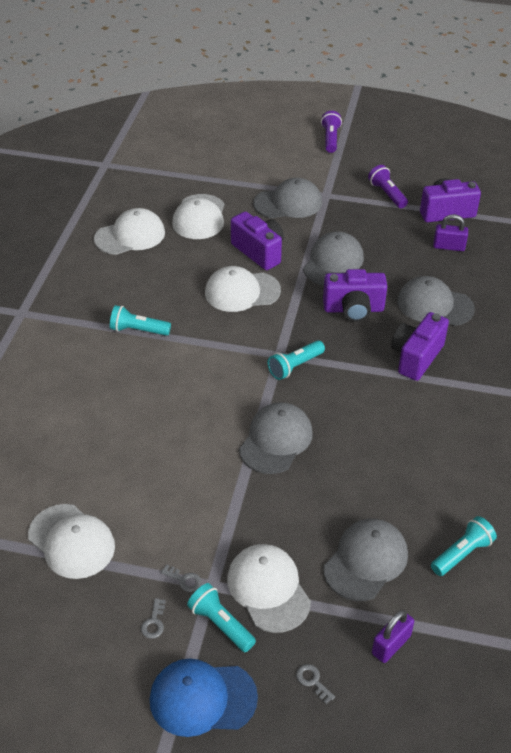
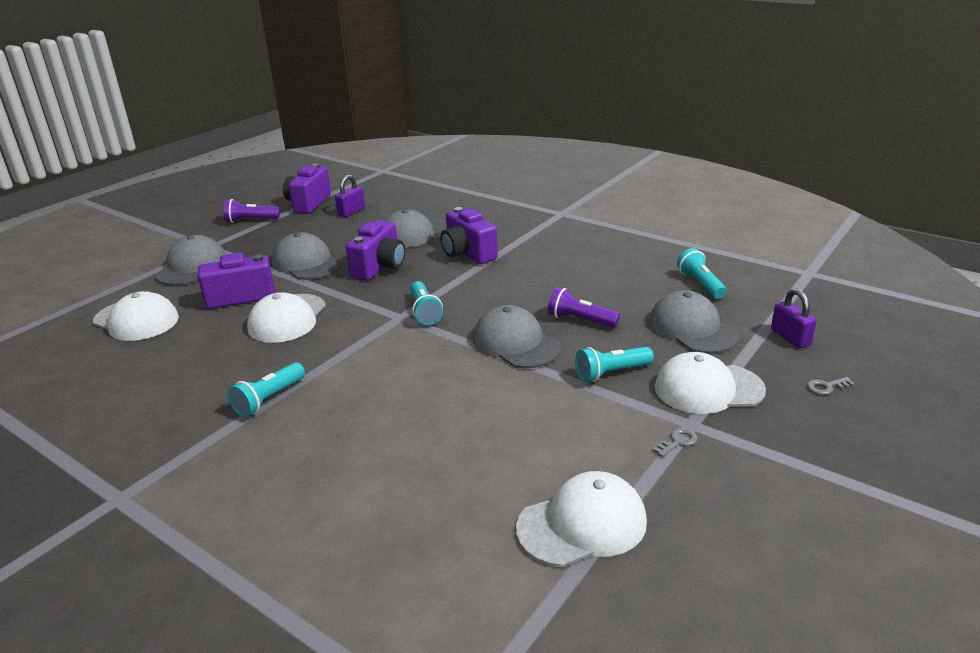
camera: 65 degrees left, 15 degrees down
(130, 236) = (97, 373): white cap -> none
(154, 622) = (732, 477): grey key -> none
(202, 698) = (842, 461): blue cap -> none
(220, 624) = (745, 428): turquoise flashlight -> turquoise flashlight (611, 373)
(330, 139) = (134, 227): purple flashlight -> purple flashlight (580, 320)

